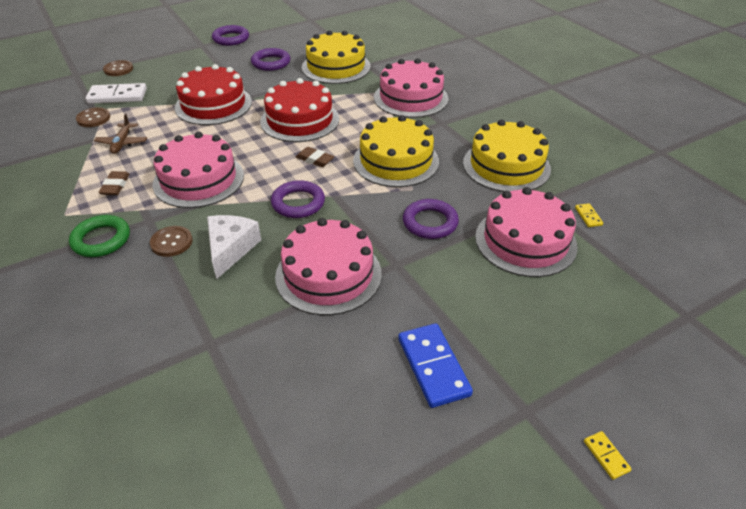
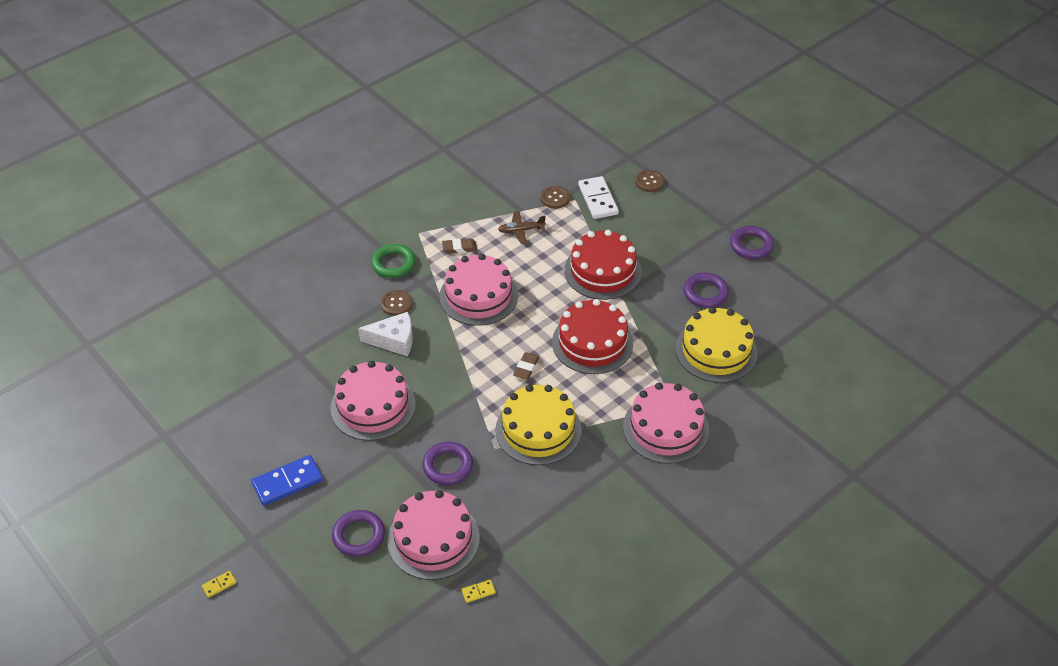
camera: 80 degrees right, 5 degrees up
(298, 203) = (458, 369): purple ring -> purple ring (359, 536)
(506, 166) = (550, 522): yellow cake -> none

